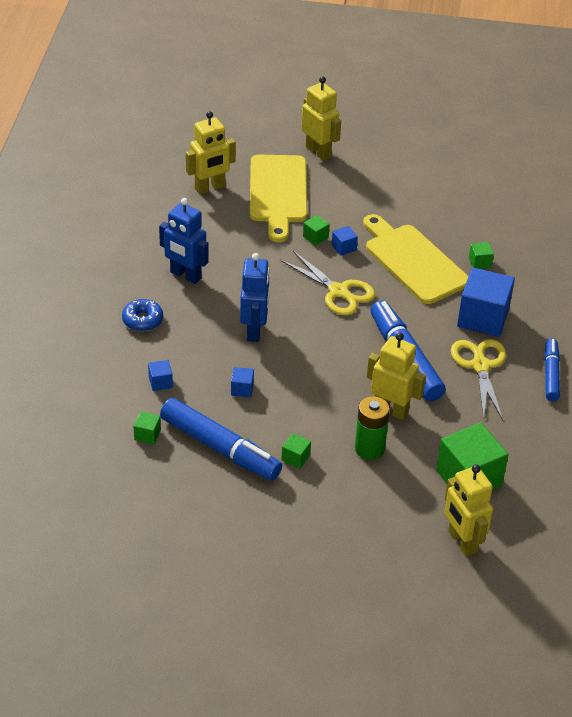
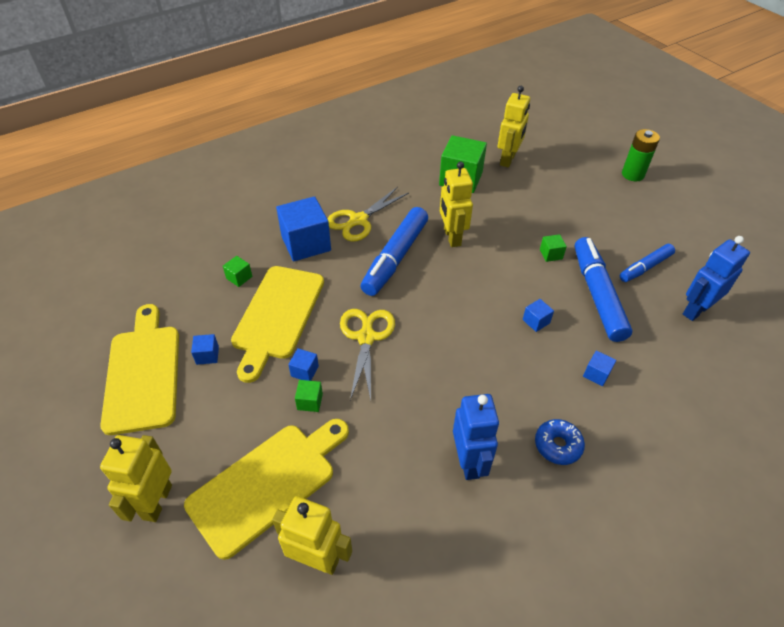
camera: 130 degrees left, 5 degrees up
(147, 435) = (645, 341): green cube -> none
(254, 330) = (472, 358): blue robot -> blue robot (695, 310)
(369, 449) = (496, 228): green battery -> green battery (632, 174)
(412, 213) = (207, 355): none -> blue cube
(429, 182) = (143, 372): none -> yellow cutting board
(551, 374) = (329, 188): blue marker -> blue marker (645, 267)

